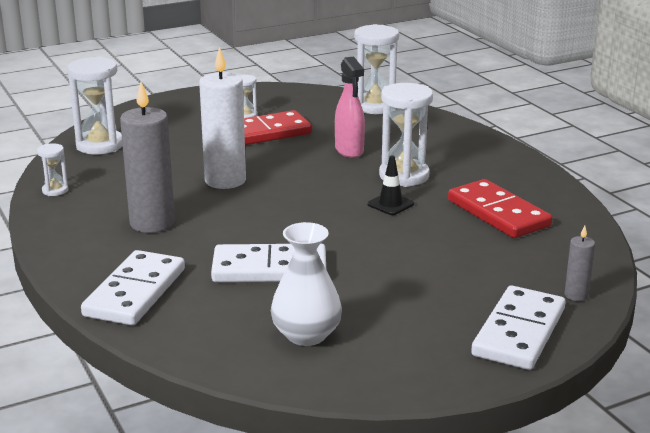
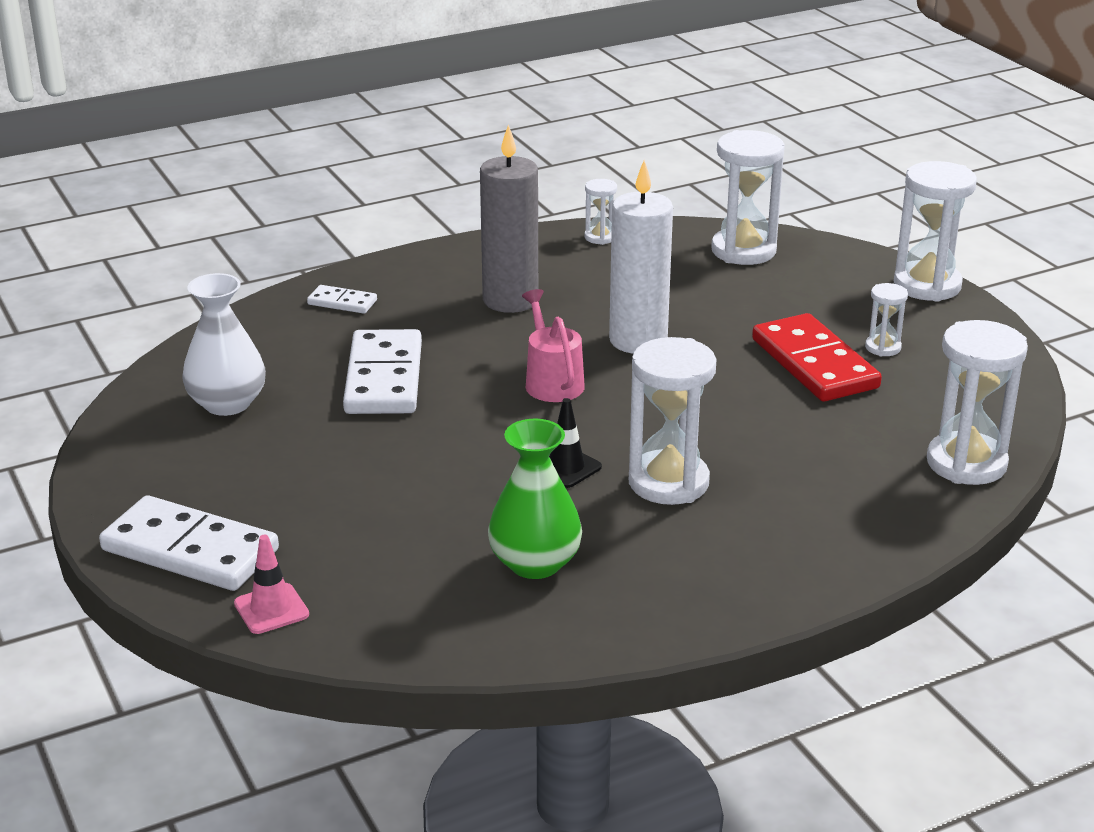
camera: 90 degrees right, 5 degrees up
(135, 292) = (342, 302): white domino -> white domino, size x0.49
(169, 100) = (927, 285): none -> white hourglass
(279, 208) = (551, 381): none -> pink watering can
(349, 151) = (760, 436): pink spray bottle -> none
(498, 213) = (535, 563): red domino -> green vase
(576, 295) = (271, 609): grey candle -> pink traffic cone

